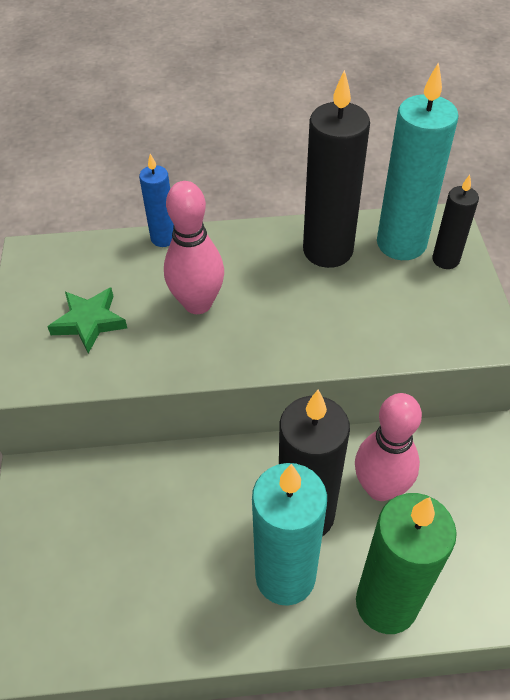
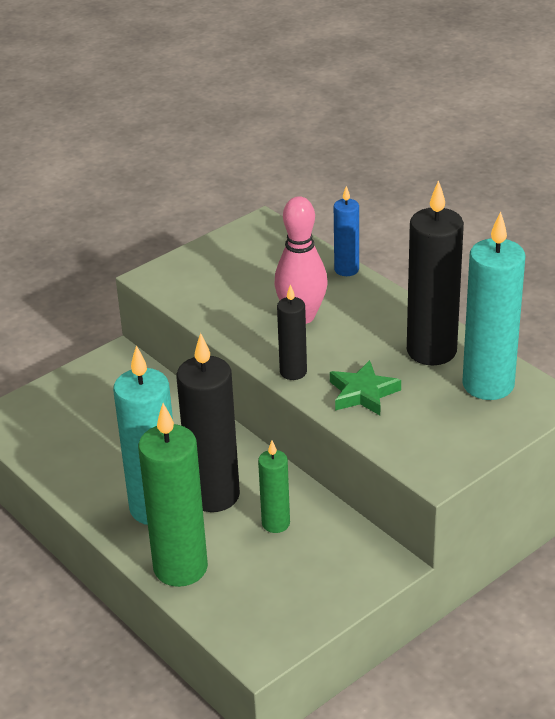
camera: 55 degrees right, 15 degrees down
(89, 322) = (231, 280): green star -> green star (363, 393)
(380, 487) = (276, 523): pink bowling pin -> green candle
(445, 260) = (498, 416): black candle -> black candle (293, 372)

